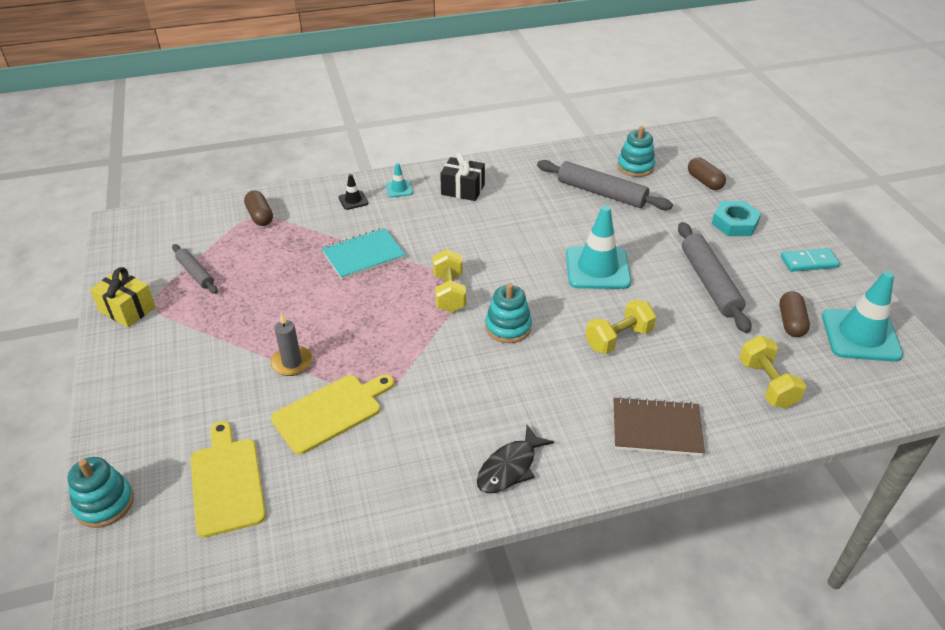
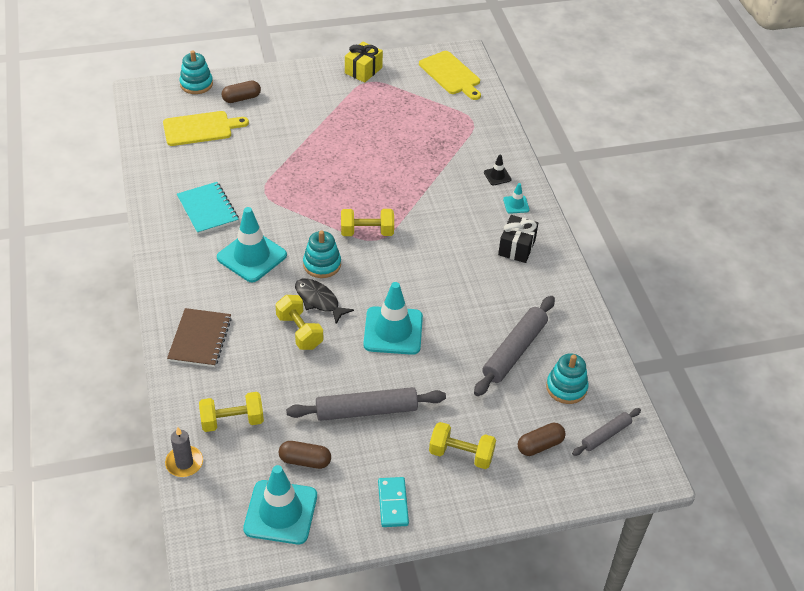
camera: 90 degrees right, 5 degrees up
(195, 273) = (401, 97): grey rolling pin -> grey rolling pin (606, 435)
(260, 216) = (473, 123): brown capsule -> brown capsule (241, 98)
(292, 363) = (299, 150): grey candle -> grey candle (184, 463)
(331, 412) = (249, 170): yellow cutting board -> yellow cutting board (451, 75)
(363, 255) = (419, 183): turquoise notebook -> turquoise notebook (208, 209)
(503, 392) = (252, 256): none -> turquoise traffic cone
(509, 467) = (182, 254): black fish -> black fish (319, 300)
(734, 223) = (461, 454): turquoise nut -> yellow dumbbell

